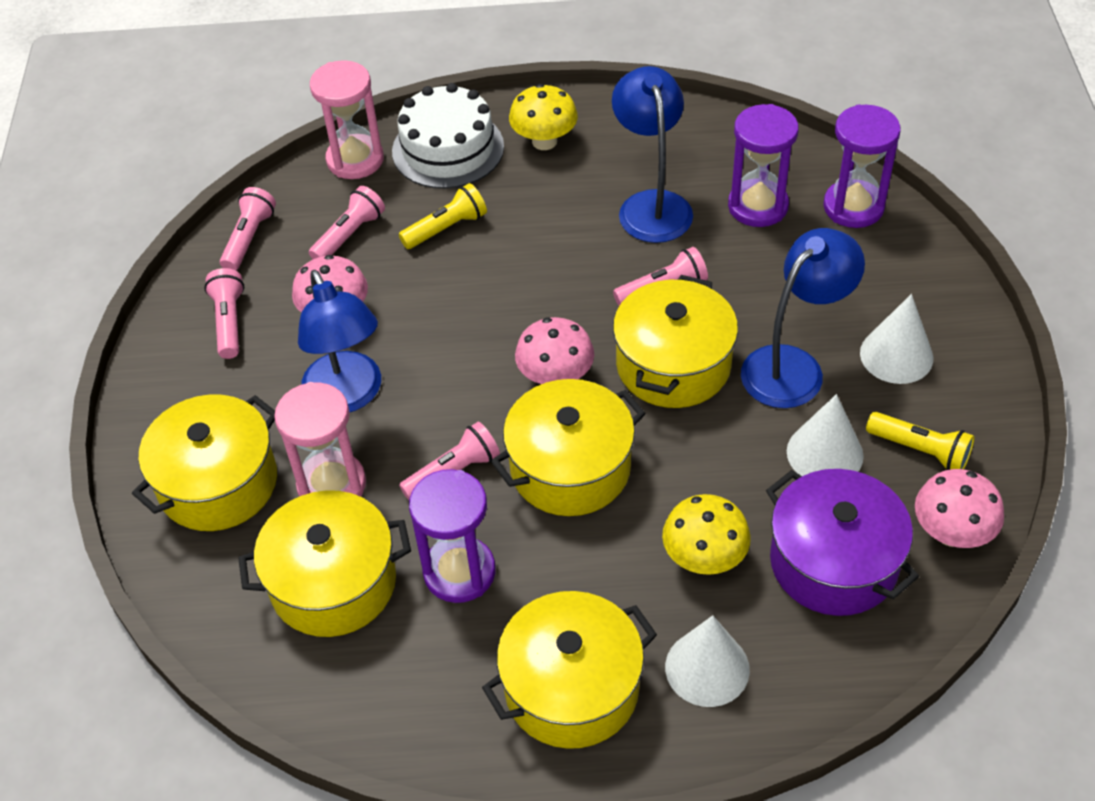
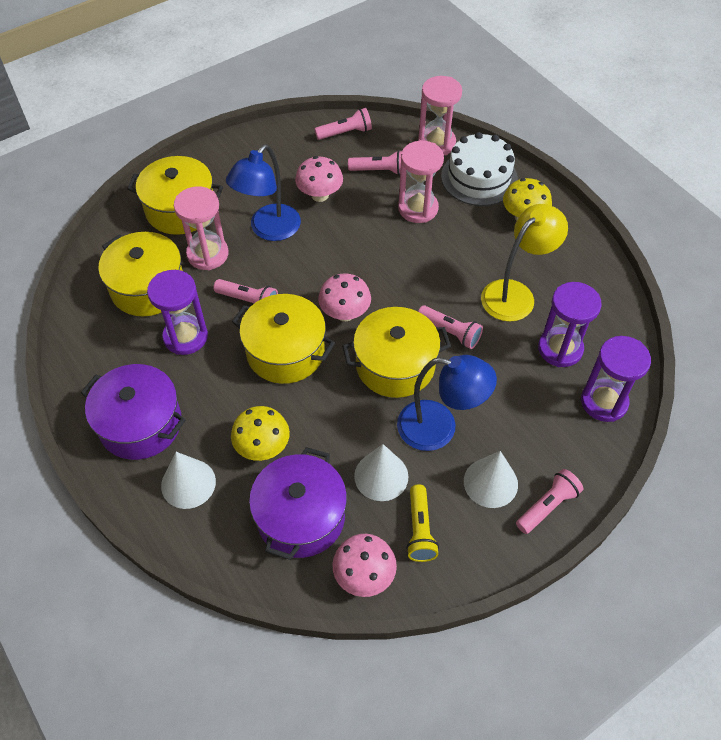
camera: 55 degrees right, 5 degrees up
(229, 322) = (284, 157): pink flashlight -> pink flashlight (547, 506)
(446, 228) = (418, 208): yellow flashlight -> pink hourglass
(571, 688) = (140, 424): yellow pot -> purple pot
(651, 205) = (515, 294): blue lamp -> yellow lamp

